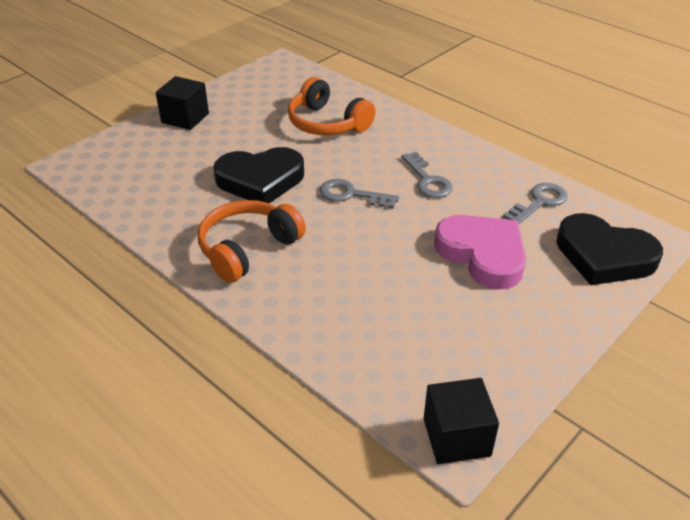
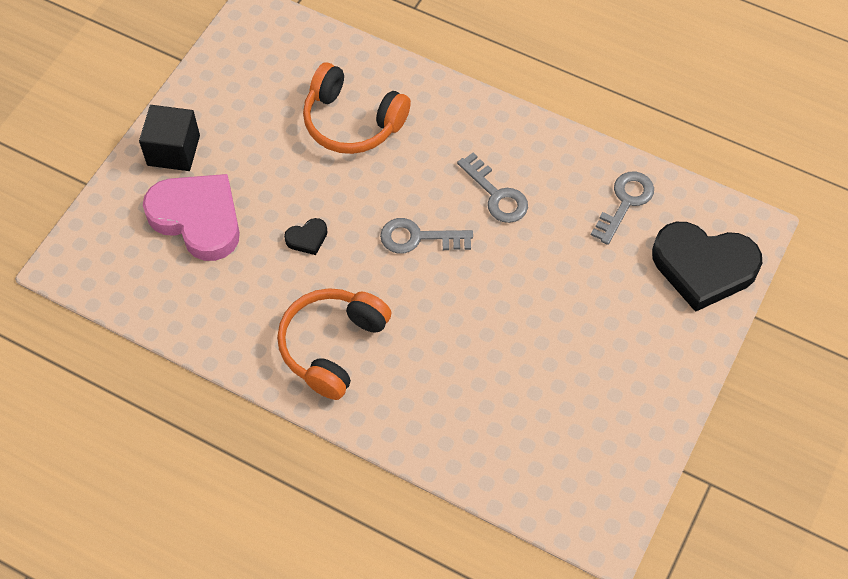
camera: 15 degrees left, 20 degrees up
(260, 180) = (307, 238): black heart -> black heart, size x0.42
(456, 437) = (603, 524): black cube -> none
(482, 254) = (580, 295): pink heart -> pink heart (197, 219)

